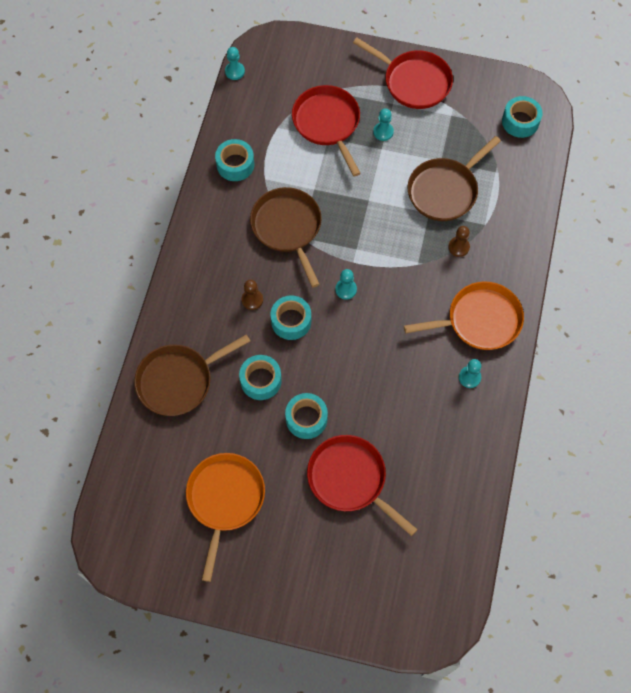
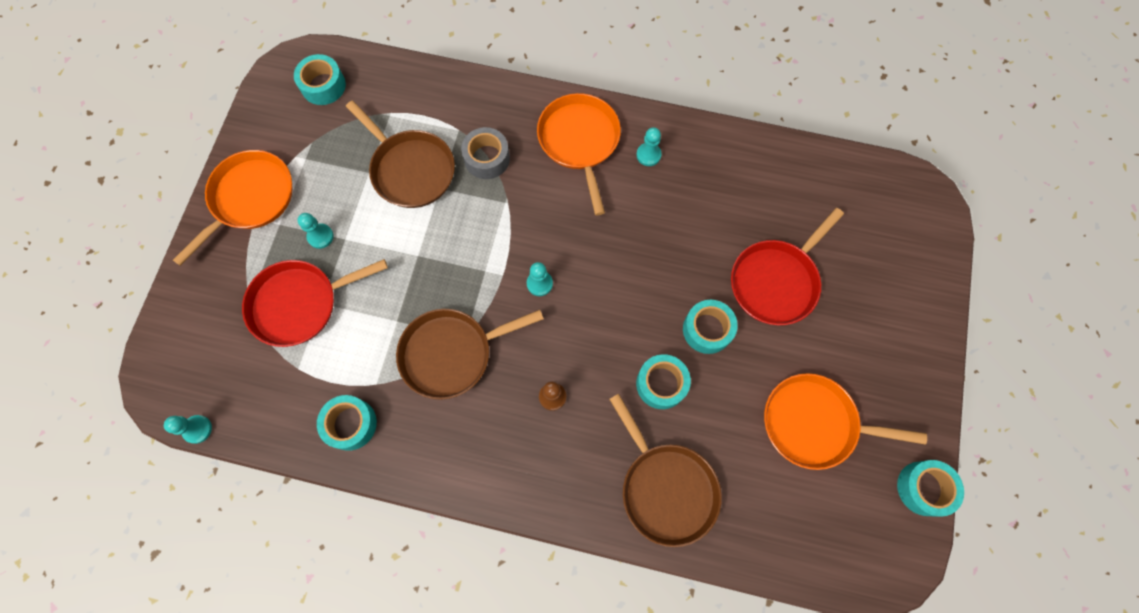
camera: 90 degrees left, 5 degrees up
(291, 321) = (582, 348): turquoise tape -> turquoise tape (923, 488)
(414, 82) = (250, 198): red pan -> orange pan
(458, 247) = (487, 158): brown pawn -> grey tape

